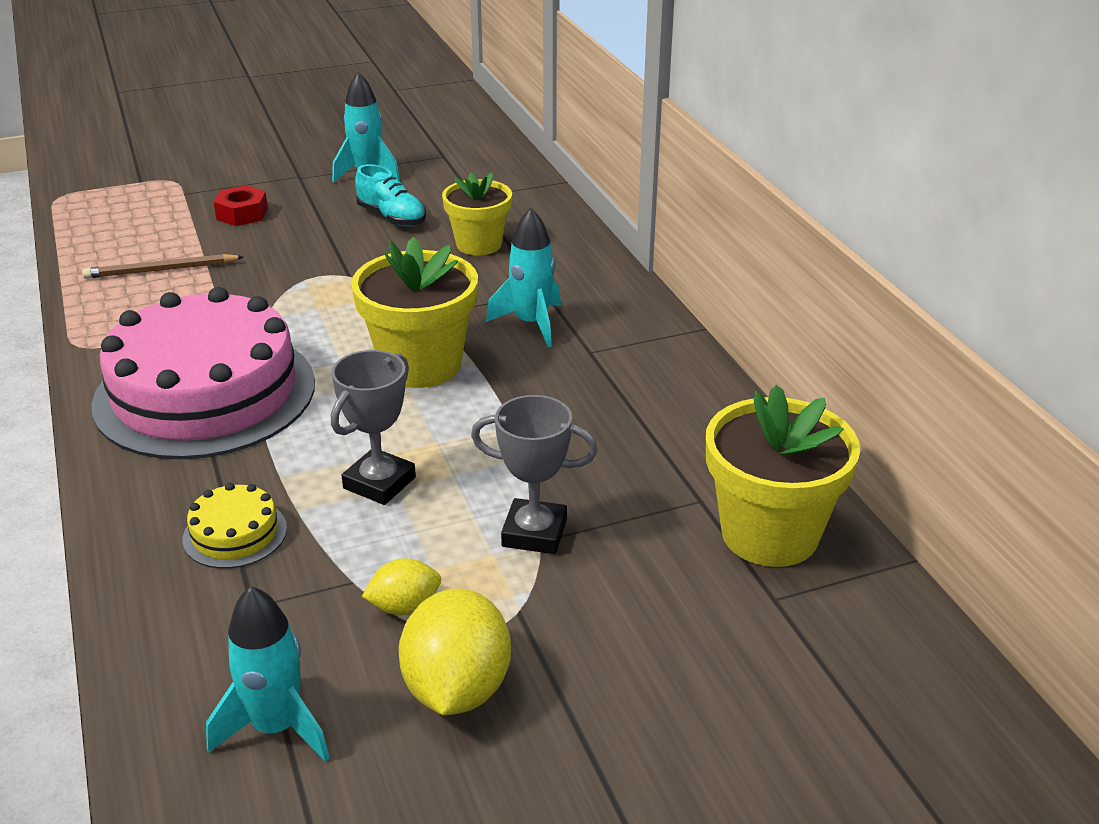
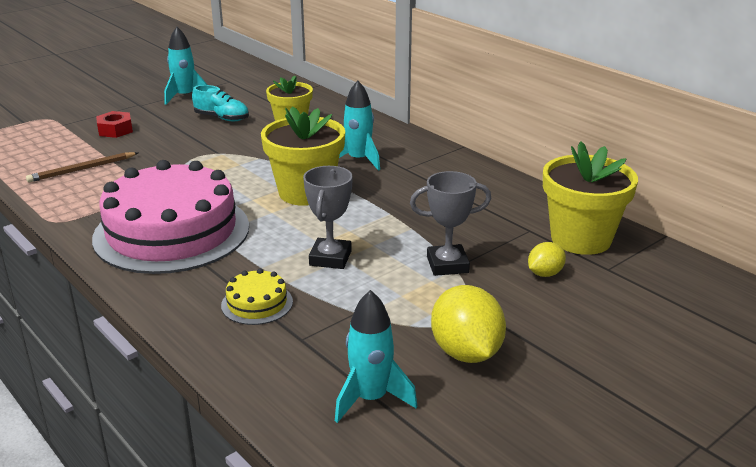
camera: 20 degrees left, 5 degrees down
(404, 607) = (399, 318): yellow lemon -> yellow lemon (545, 273)

